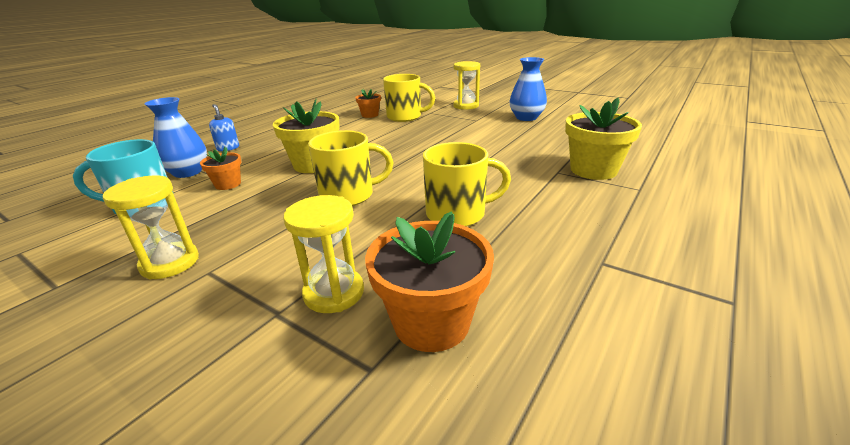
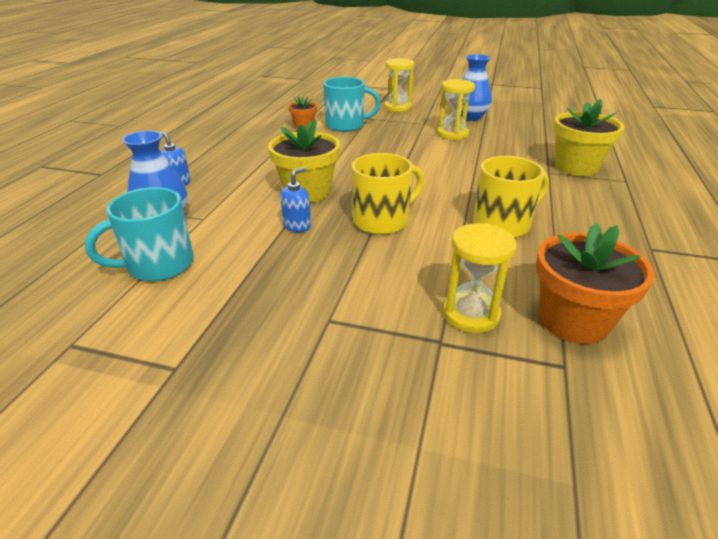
camera: 20 degrees left, 5 degrees up
(170, 263) = (276, 319): yellow hourglass -> yellow hourglass (452, 134)
(228, 184) = (234, 226): orange flower pot -> none
(275, 190) = (297, 226): none -> blue soap dispenser
(405, 117) = (346, 125): yellow mug -> turquoise mug

